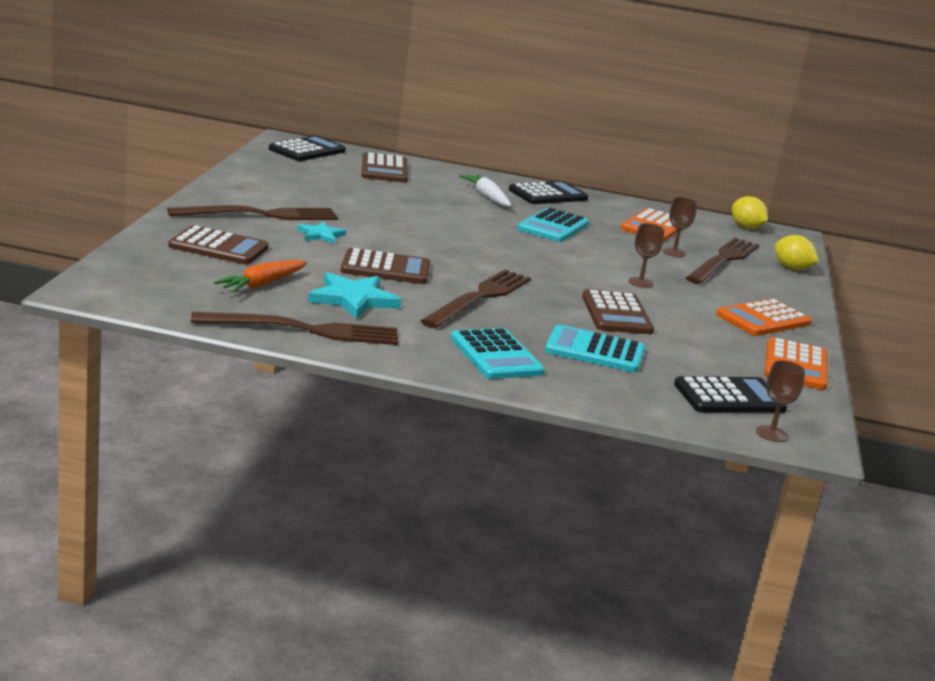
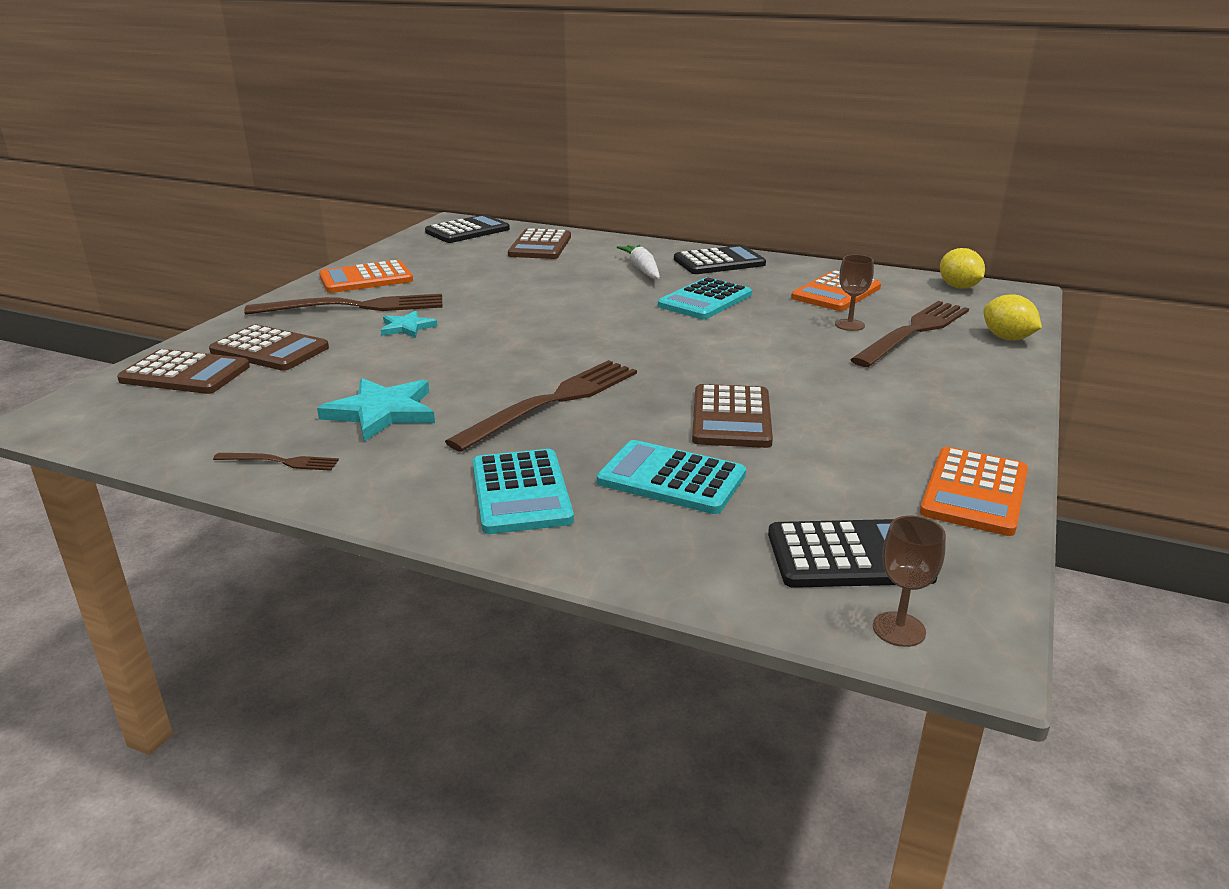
camera: 15 degrees right, 5 degrees up
(262, 284) = (280, 397): orange carrot -> none
(304, 330) = (280, 462): brown fork -> brown fork, size x0.46
(385, 268) = (456, 367): brown calculator -> brown calculator (185, 374)
(640, 282) = (786, 369): brown goblet -> none
(763, 319) = (945, 416): orange calculator -> orange calculator (366, 279)

